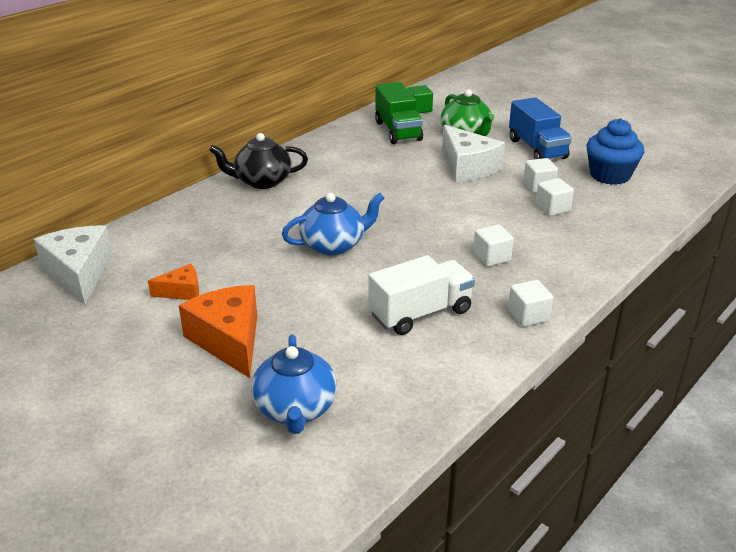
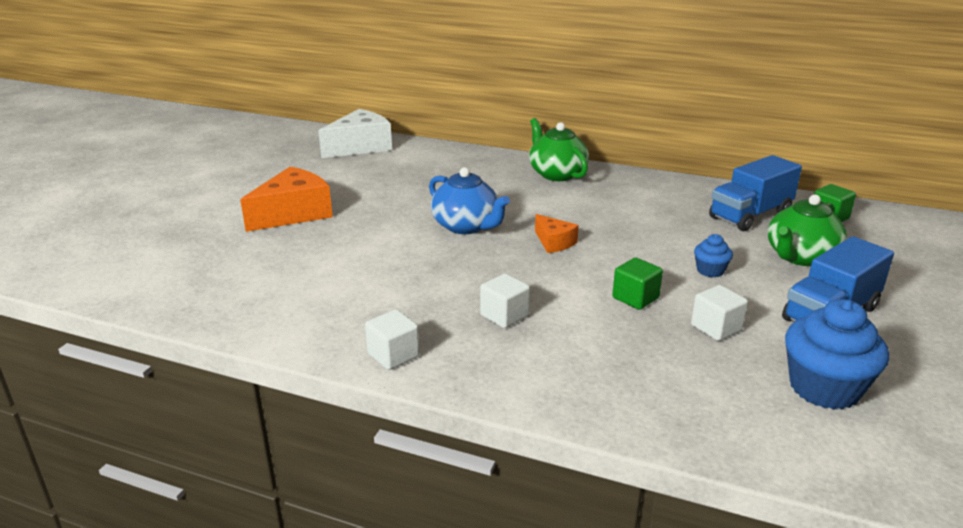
camera: 70 degrees right, 5 degrees down
(182, 291) = (354, 183): orange cheese -> orange cheese (554, 242)
(262, 181) = (556, 174): black teapot -> green teapot
(295, 409) = (208, 257): blue teapot -> none
(398, 131) = (750, 215): green truck -> blue truck
(420, 313) = (369, 289): white truck -> none
(467, 167) = (710, 271): white cheese -> blue cupcake
(490, 202) = (635, 298): none -> green cube
(552, 208) = (664, 345): white cube -> none

